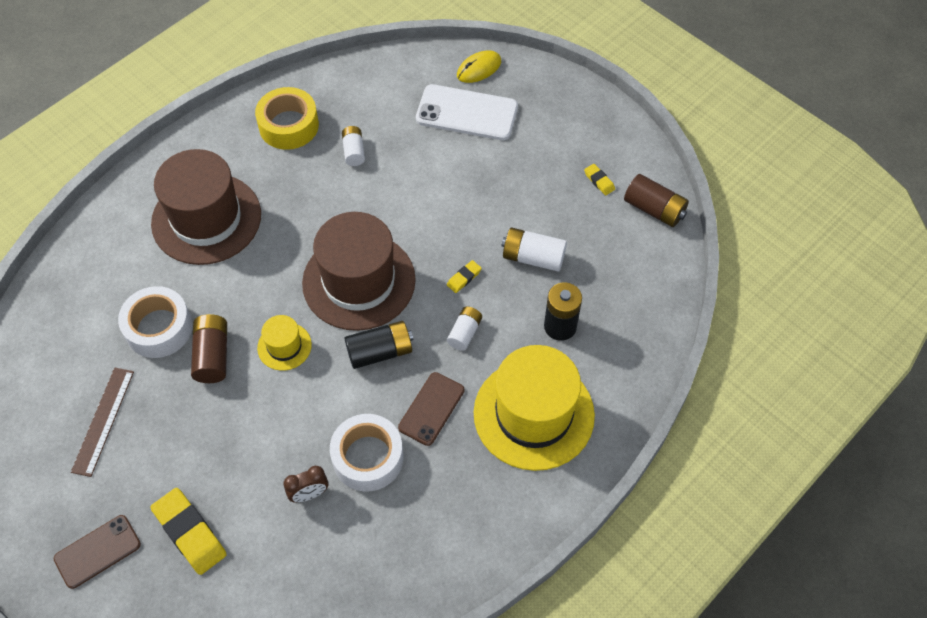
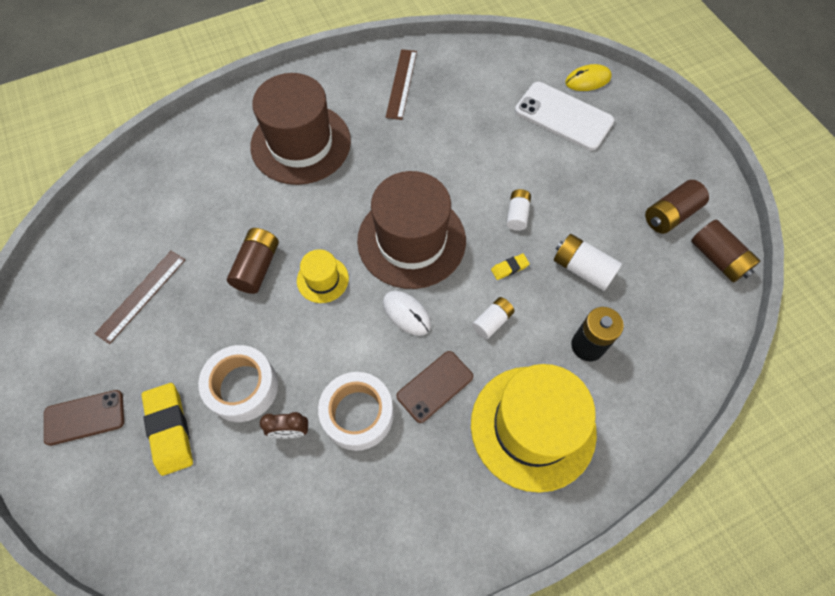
camera: 20 degrees right, 5 degrees up
(159, 328) = (222, 227): white tape -> white tape (243, 387)
(288, 125) = (401, 84): yellow tape -> brown ruler
(354, 151) = (449, 122): white battery -> white battery (517, 215)
(380, 352) = (406, 313): black battery -> white mouse
(599, 181) = (670, 215): yellow eraser -> brown battery

